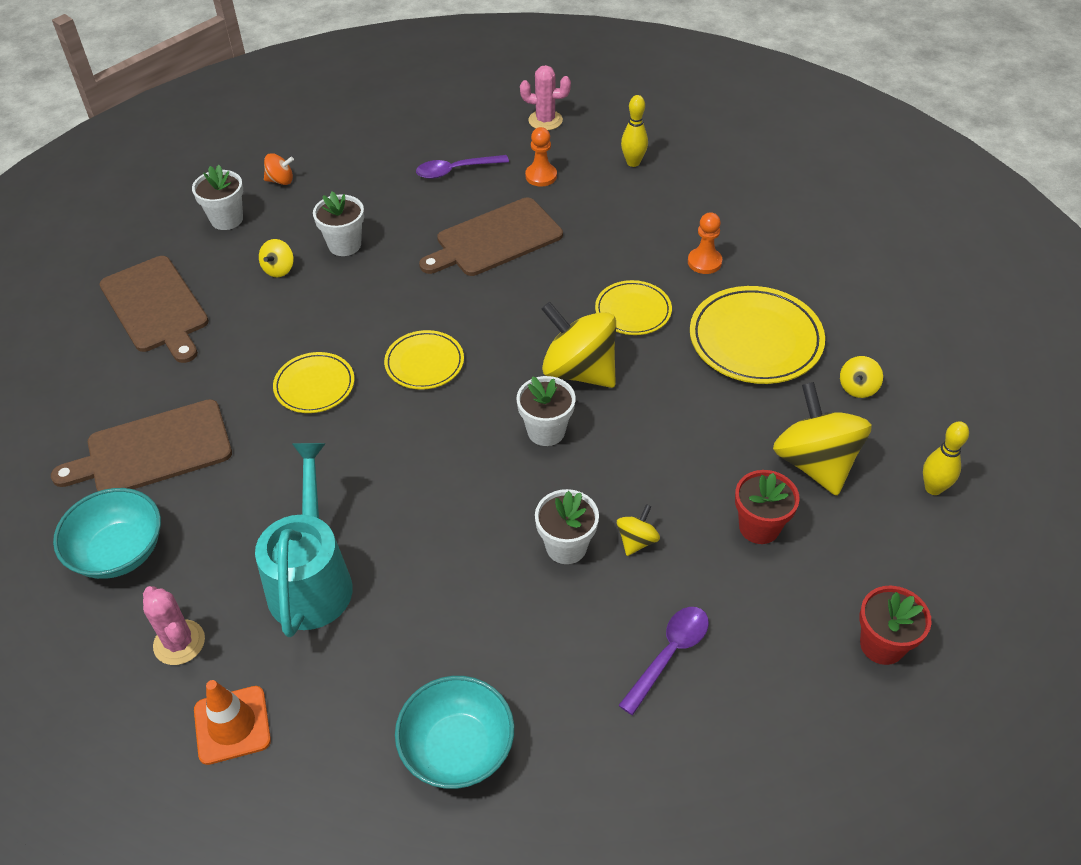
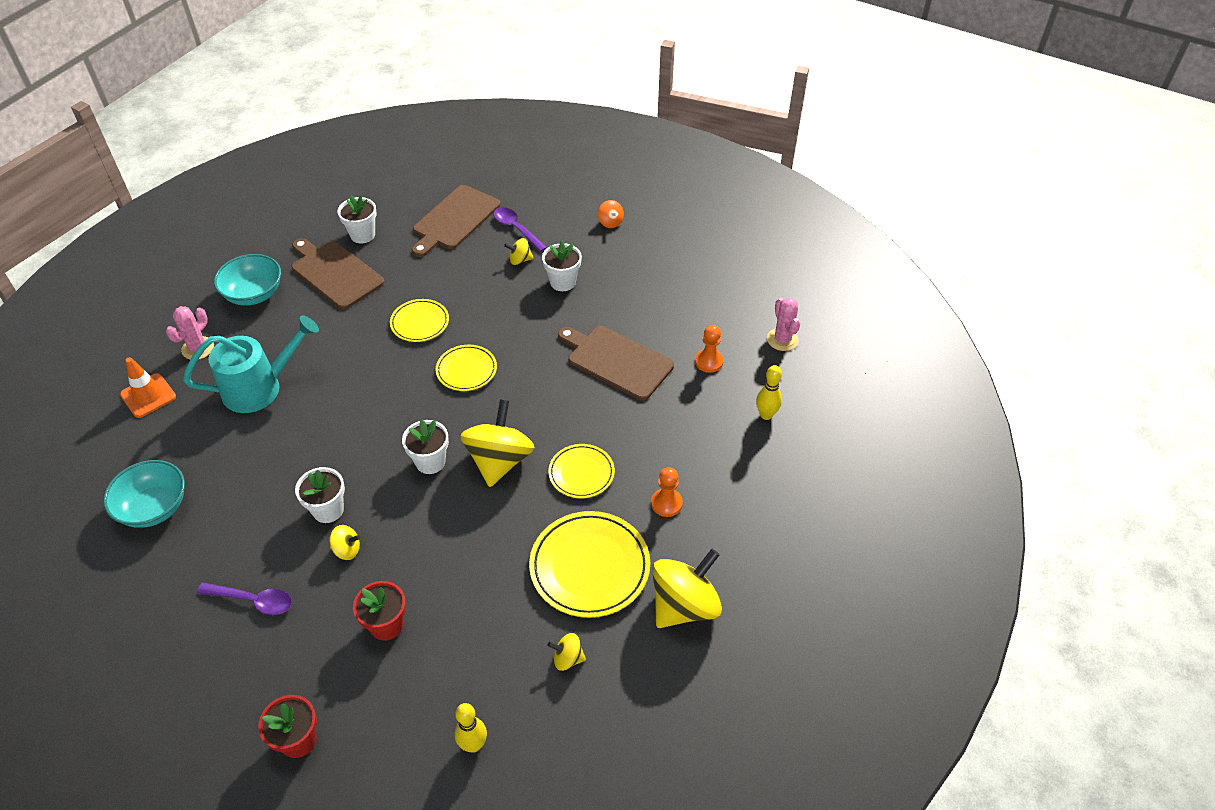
camera: 65 degrees right, 0 degrees up
(227, 219) = (554, 214): white flower pot -> white flower pot (362, 235)
(456, 170) = (682, 309): purple spoon -> purple spoon (516, 229)
(815, 463) = (467, 647): yellow spinning top -> yellow spinning top (684, 605)

